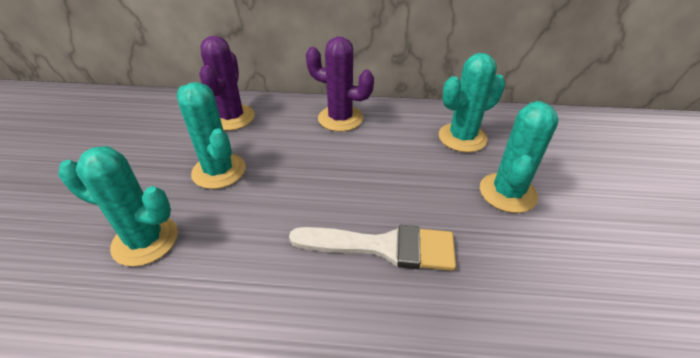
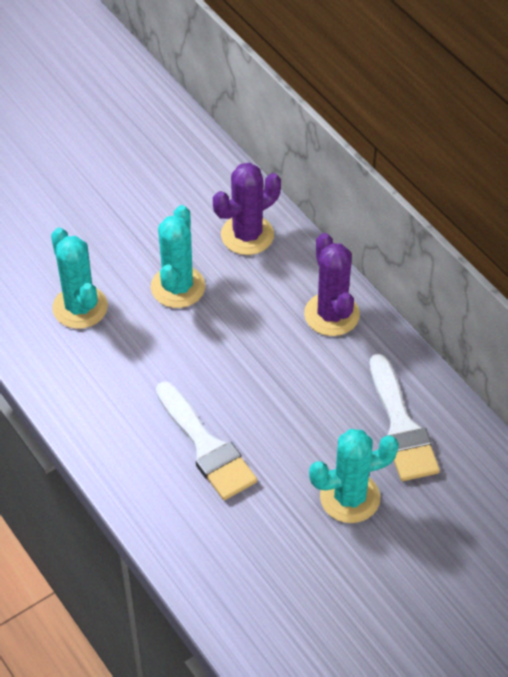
camera: 50 degrees right, 10 degrees up
(462, 138) = (401, 426): turquoise cactus -> white brush

